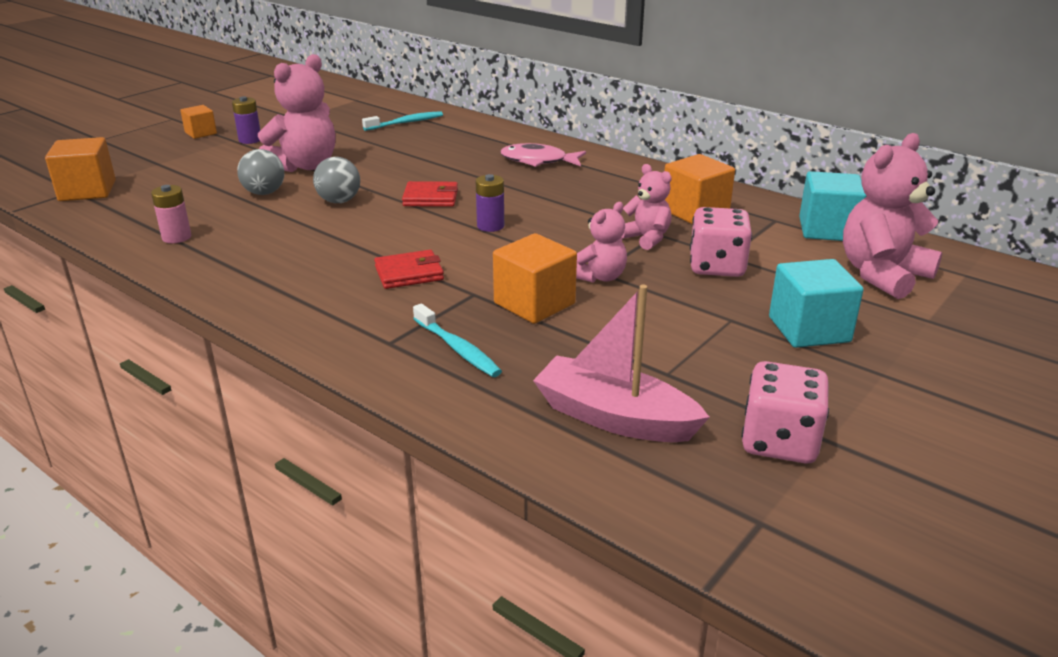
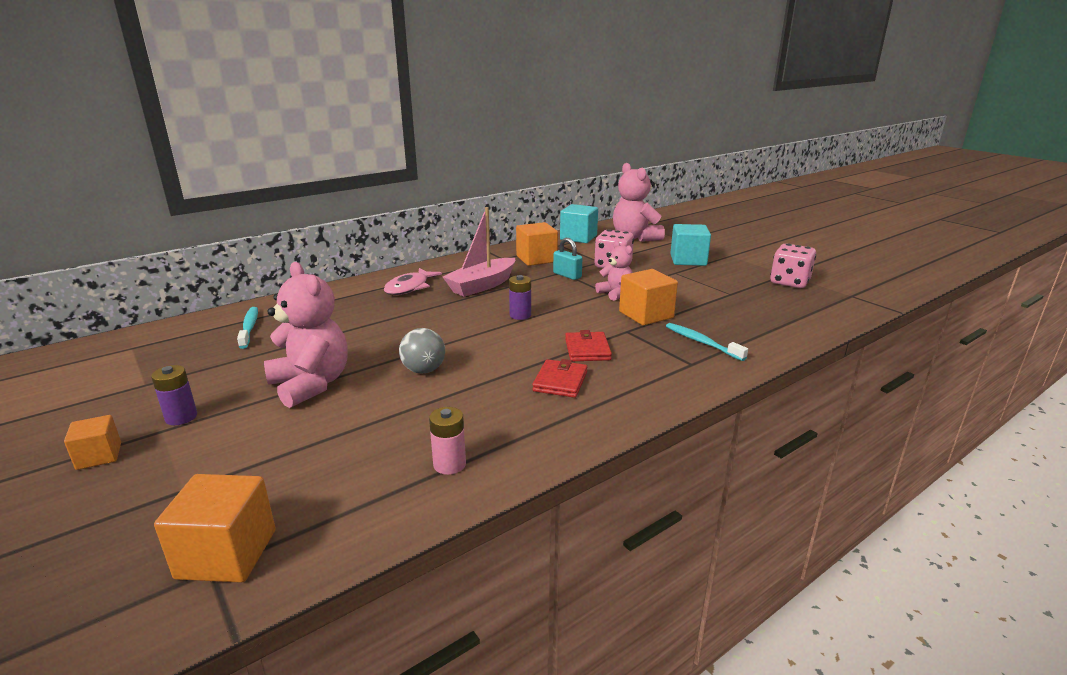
camera: 75 degrees left, 5 degrees down
(264, 193) = (367, 409): grey ball -> none
(430, 198) = (449, 331): red wallet -> red wallet (560, 381)
(457, 349) = (702, 342): turquoise toothbrush -> turquoise toothbrush turned 105 degrees counterclockwise
(614, 417) = (775, 311): pink boat -> pink boat (482, 285)
(646, 238) = (567, 275): pink teddy bear -> turquoise padlock

